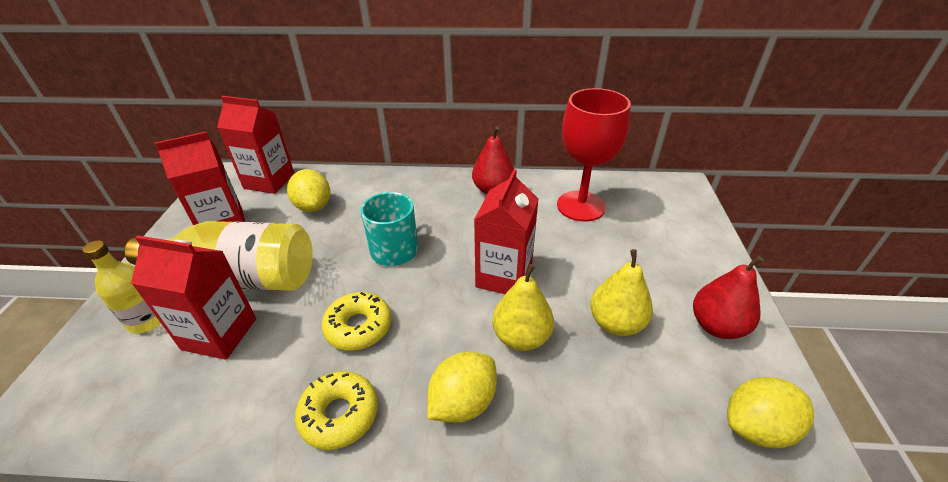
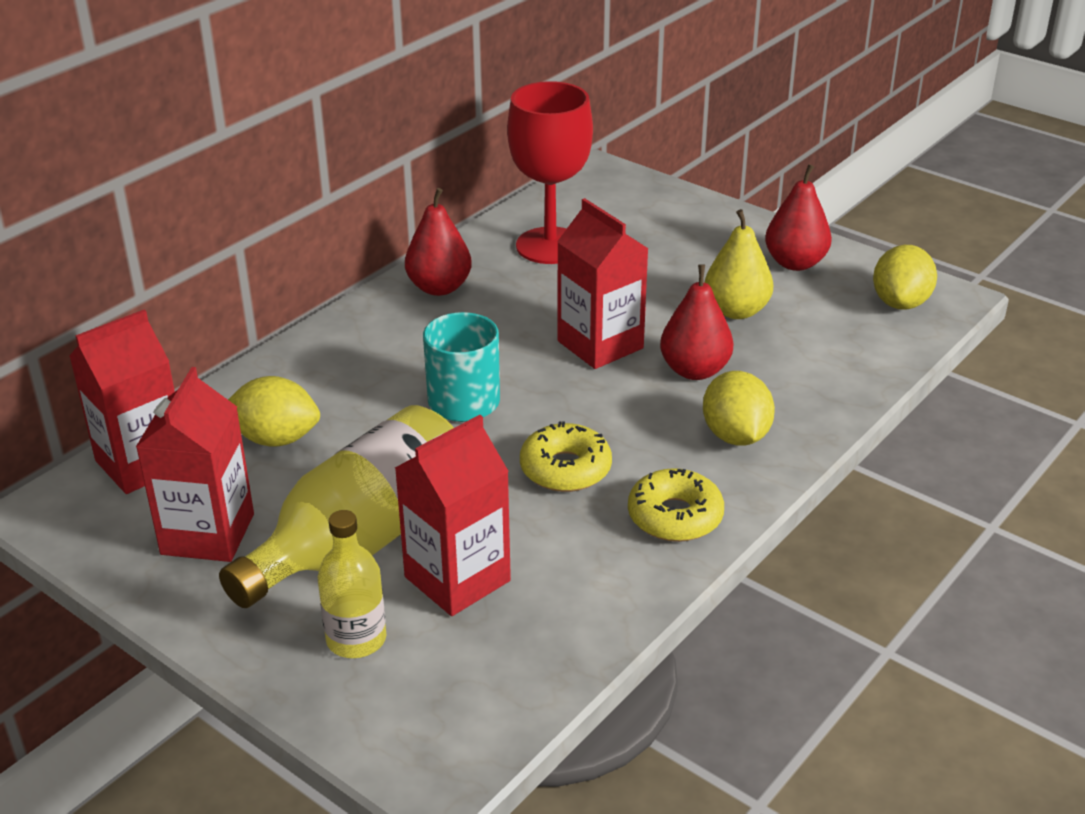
camera: 55 degrees left, 5 degrees down
(521, 337) = (695, 370): yellow pear -> red pear

